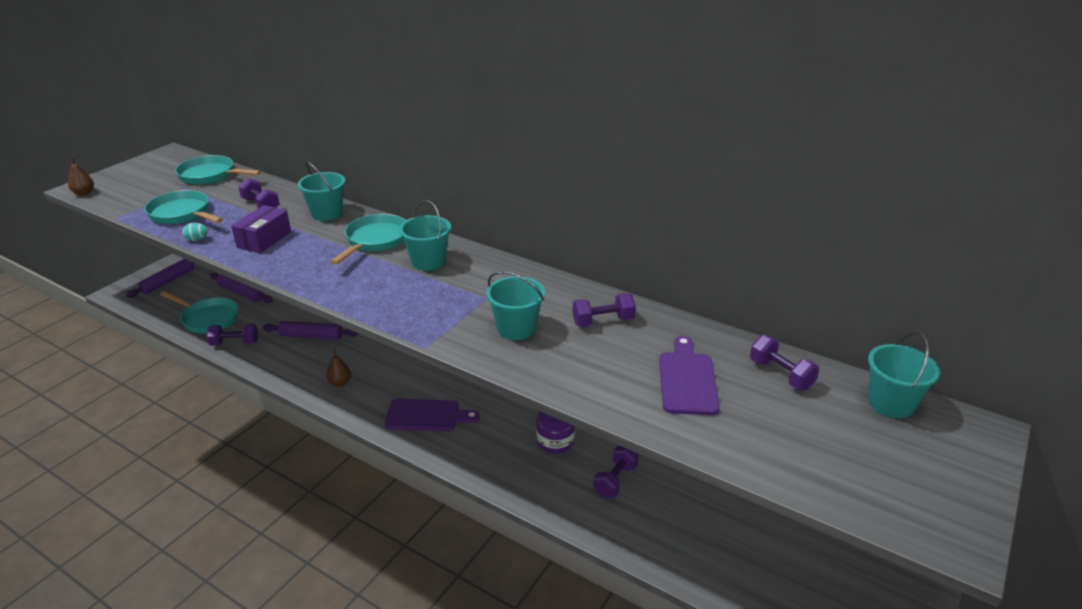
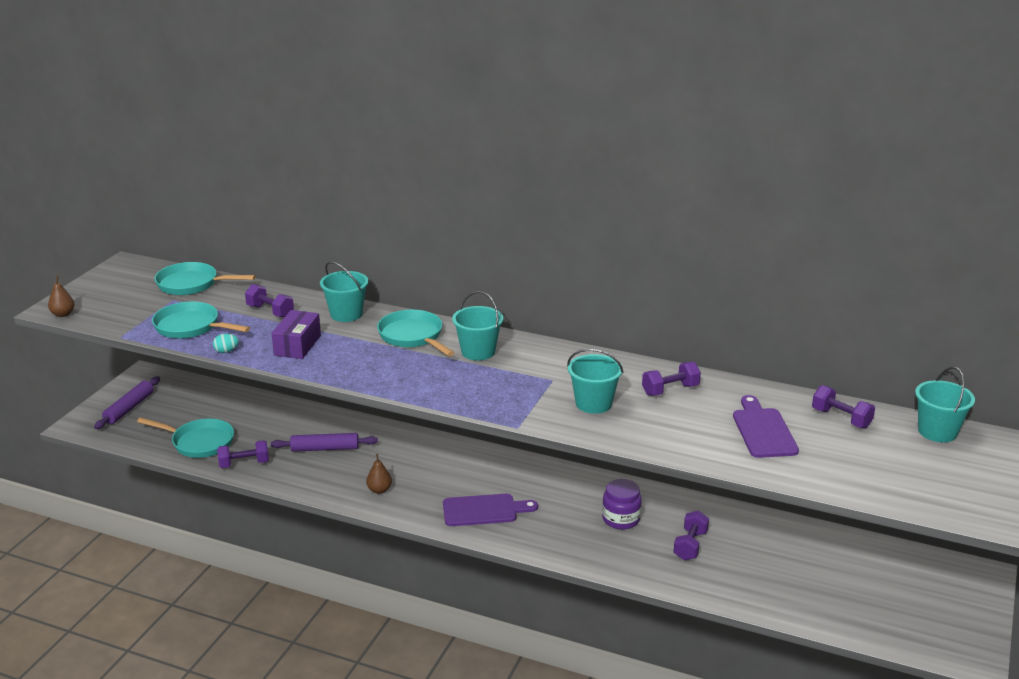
camera: 10 degrees left, 5 degrees down
(241, 293) = (222, 413): purple rolling pin -> none
(375, 240) = (413, 337): turquoise pan -> turquoise pan turned 45 degrees counterclockwise

